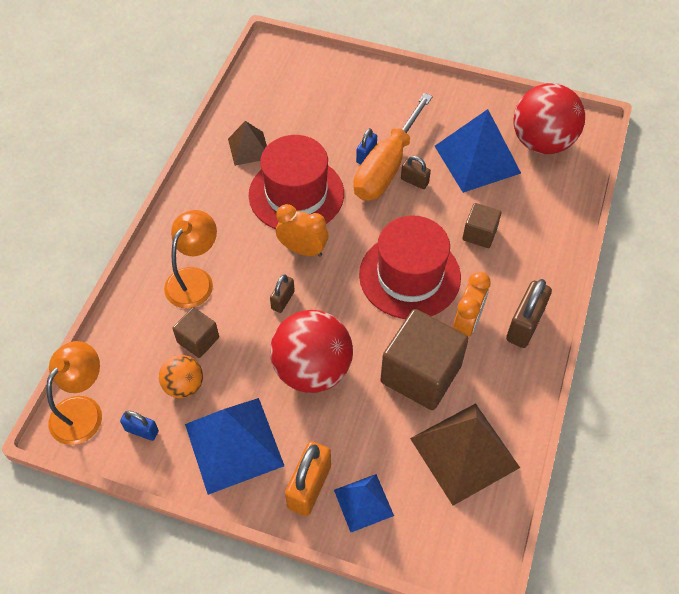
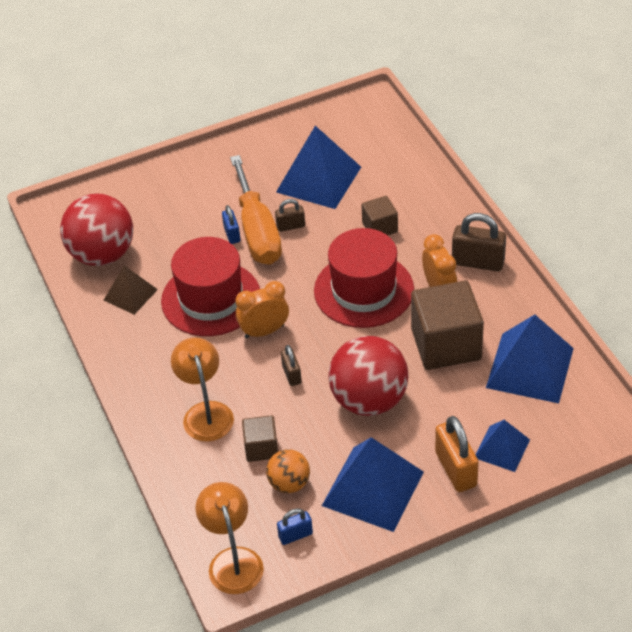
camera: 40 degrees left, 10 degrees down
(464, 452) = (529, 368): brown pyramid -> blue pyramid
(524, 325) = (478, 262): brown padlock -> brown padlock turned 60 degrees counterclockwise
(541, 142) = (351, 136): red ball -> red ball (102, 254)

